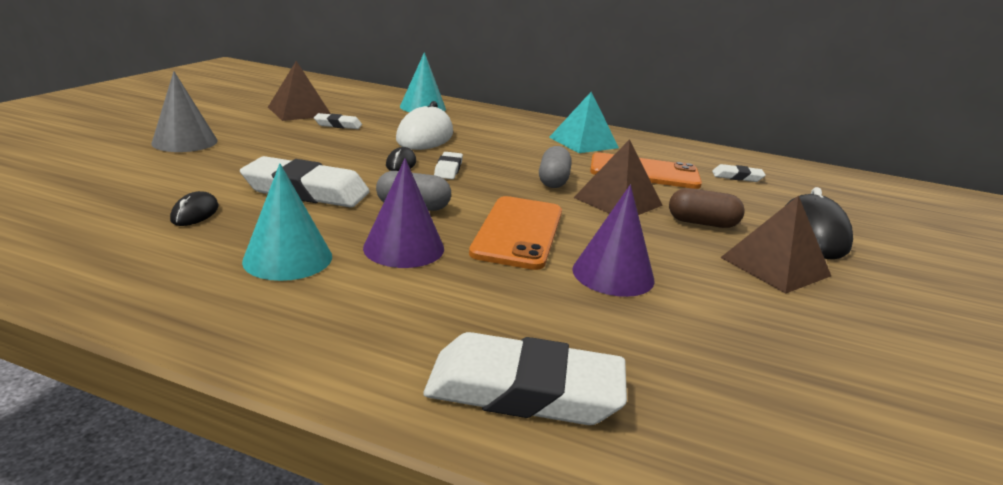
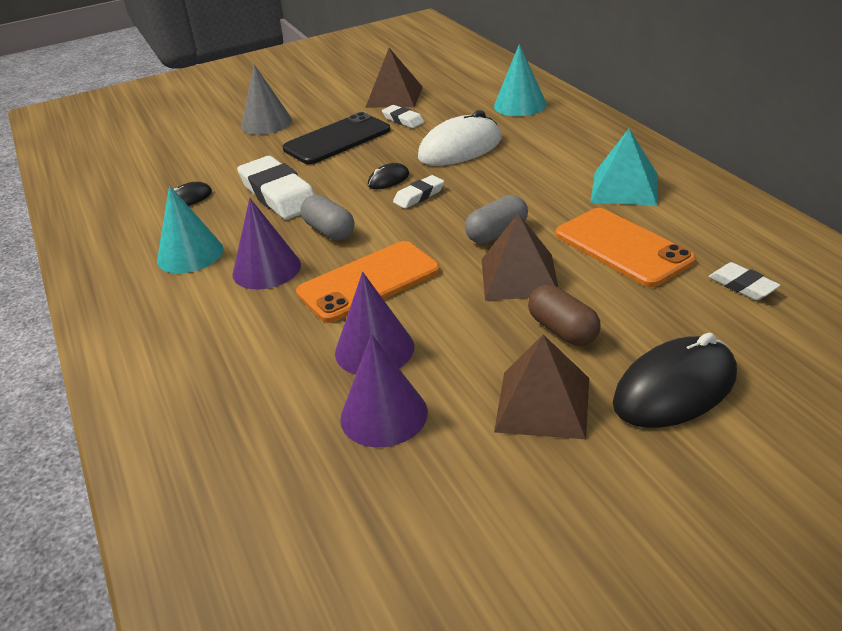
camera: 50 degrees right, 10 degrees up
(294, 144) = (337, 139): none -> black phone
(524, 390) = (172, 405): white eraser -> none
(706, 313) = (384, 415): none -> purple cone

